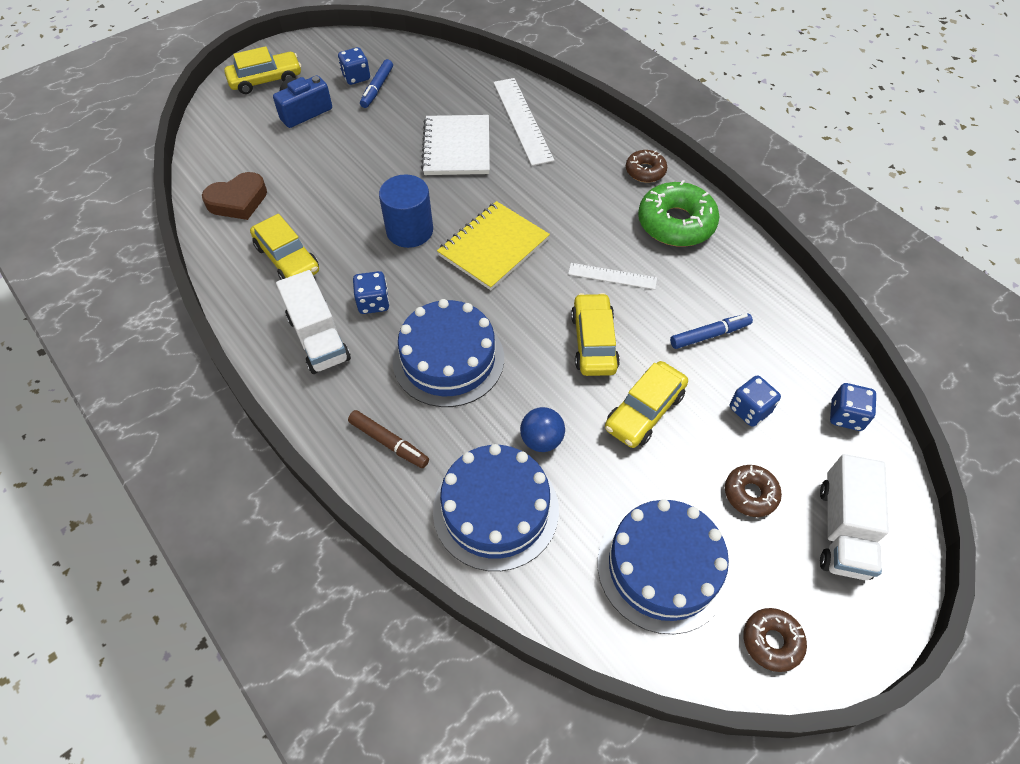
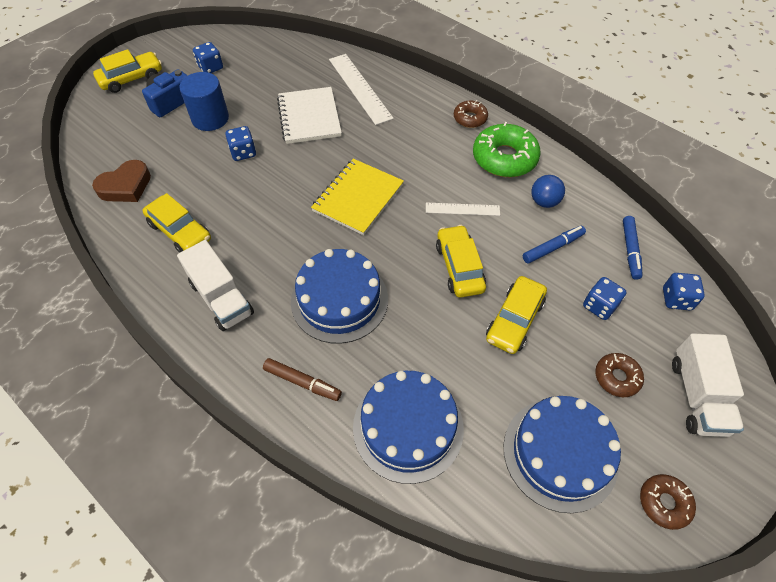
camera: 10 degrees left, 0 degrees up
(373, 303) = (264, 260): blue dice -> blue dice (243, 152)
(377, 88) = (231, 75): blue marker -> blue marker (630, 250)
(409, 230) = (283, 193): blue cylinder -> blue cylinder (210, 118)
(541, 440) = (434, 359): blue ball -> blue ball (544, 202)

